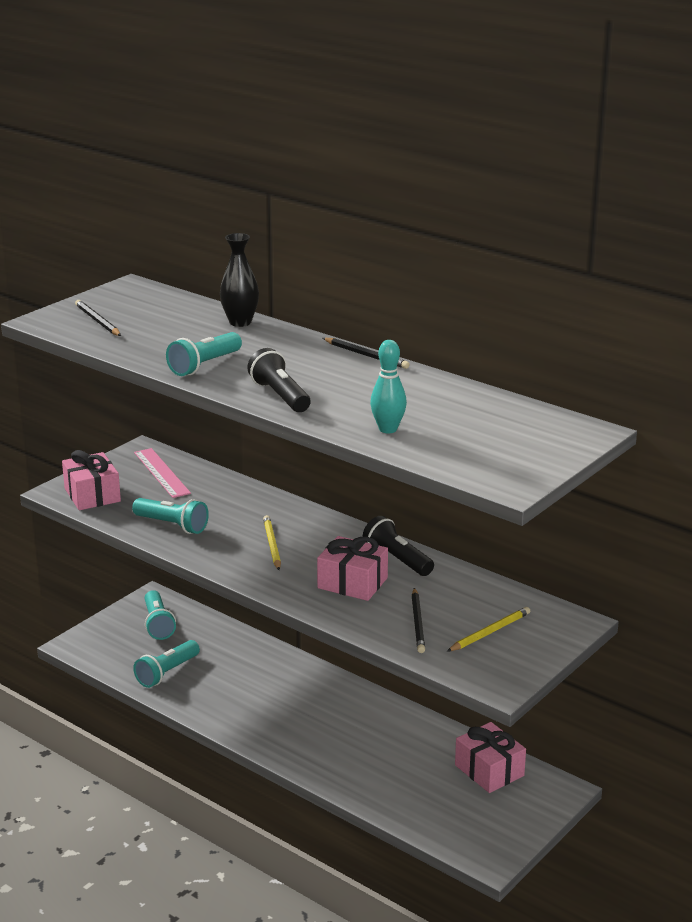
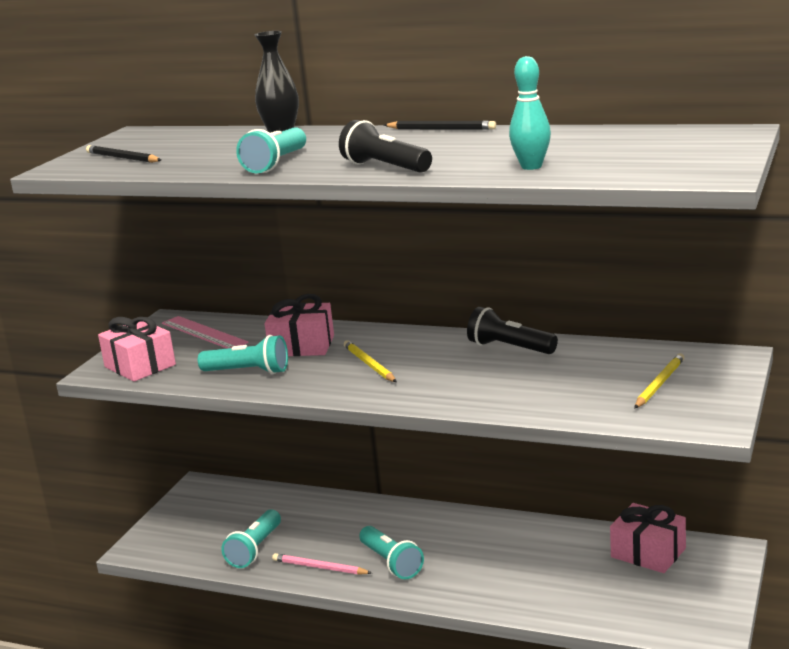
camera: 15 degrees left, 5 degrees down
(158, 624) = (218, 507): turquoise flashlight -> turquoise flashlight (391, 563)
(209, 705) = (319, 567): none -> pink pencil
(352, 583) = (481, 376): pink gift -> pink gift (302, 346)
(418, 623) = (579, 393): black pencil -> none

